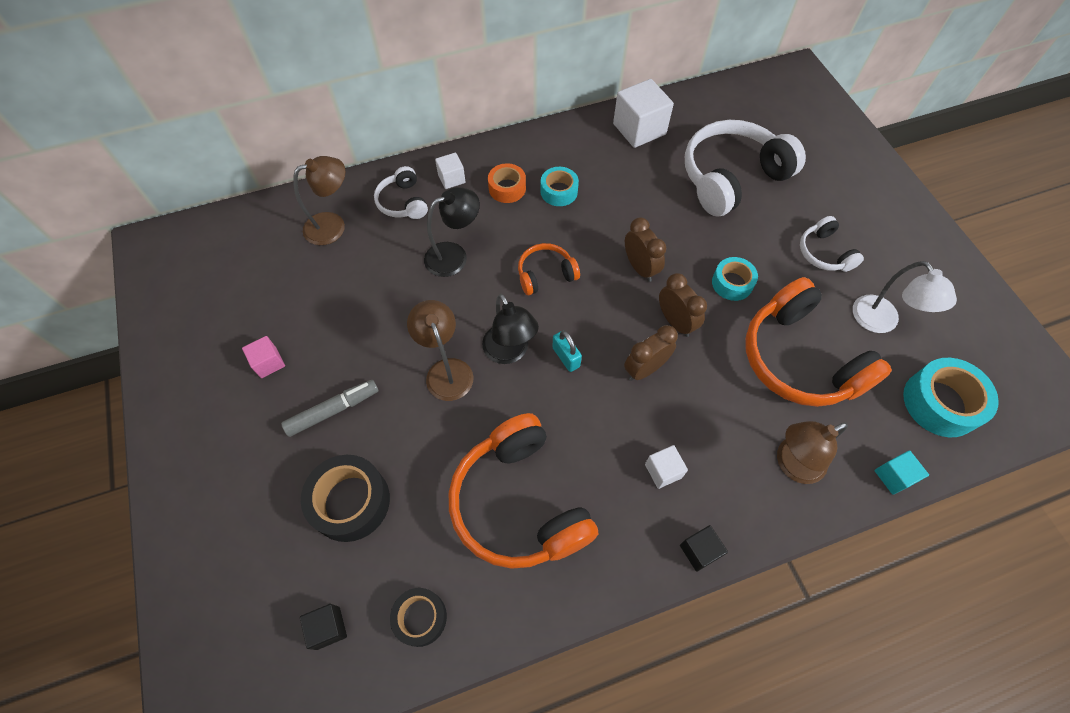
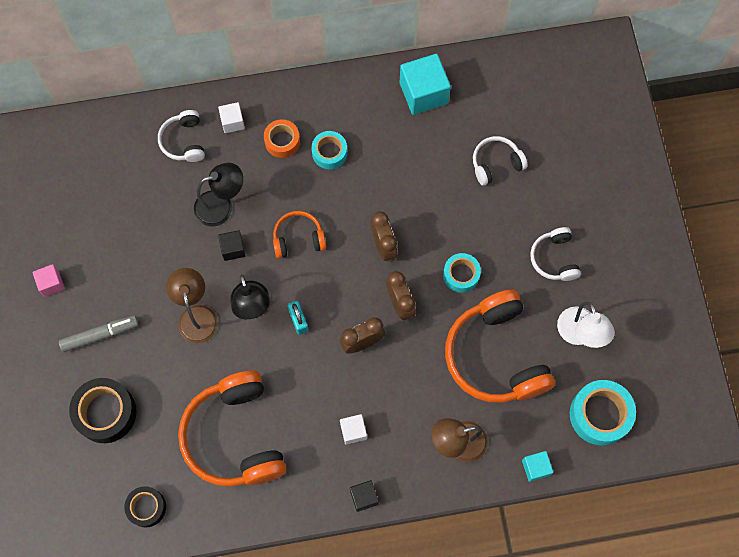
camera: 10 degrees right, 10 degrees up
(328, 628) = (79, 502): black cube -> black cube (233, 249)
(333, 225) = (118, 156): brown lamp -> none
(639, 129) = (423, 93): white cube -> turquoise cube
(731, 177) = (496, 163): white headphones -> white headphones, size x0.50

